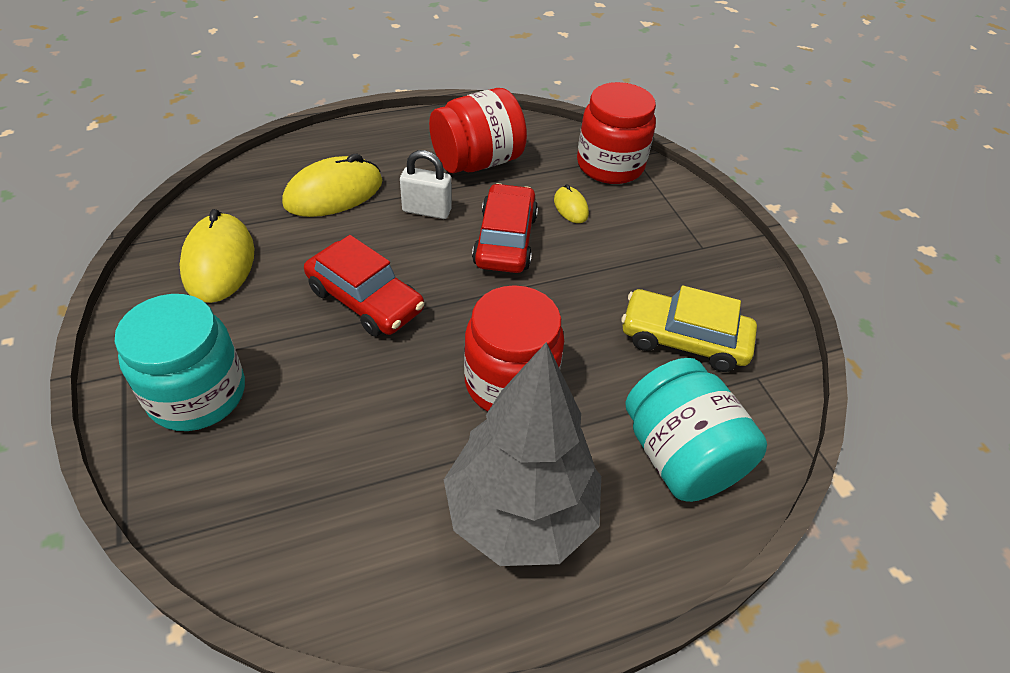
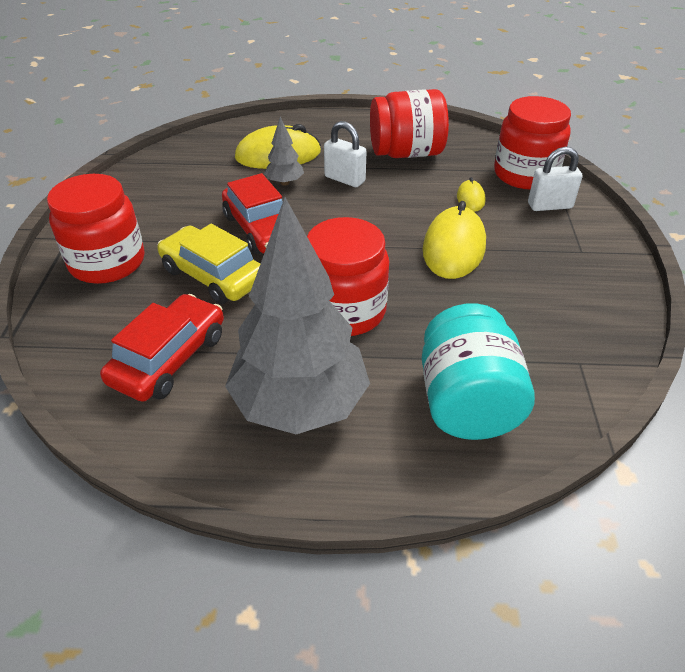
camera: 25 degrees right, 5 degrees down
(197, 394) = (107, 262): turquoise jar -> red jar
(219, 262) = (170, 184): yellow mouse -> yellow mouse (454, 248)
(360, 230) = (284, 182): none -> grey tree
(505, 240) = (399, 211): red car -> red car (169, 358)
(650, 199) = (549, 206): none -> white padlock
(684, 339) = (521, 316): yellow car -> yellow car (213, 275)

